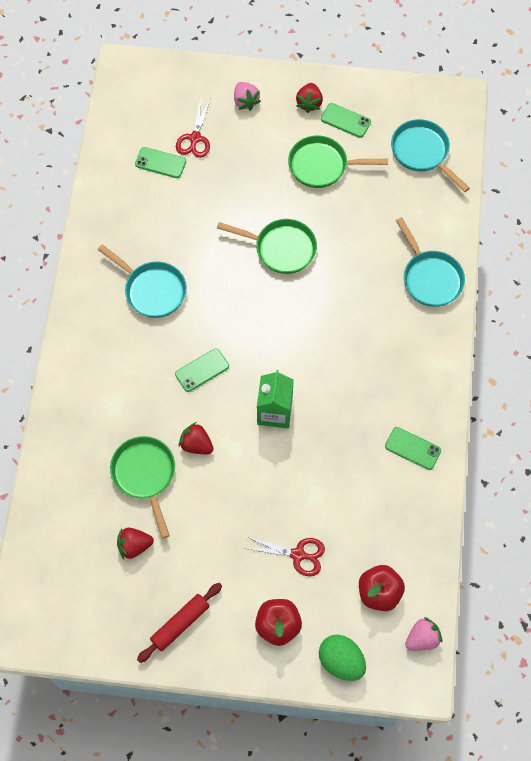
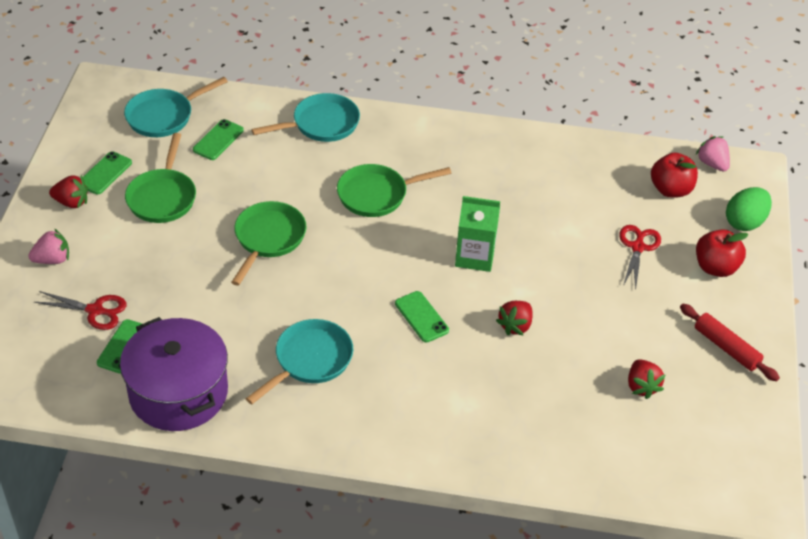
camera: 90 degrees left, 20 degrees down
(118, 204) = (178, 392): none -> purple pot
(145, 475) = (554, 374): green pan -> green pan (377, 195)
(413, 448) = (516, 153): green phone -> green phone (218, 140)

